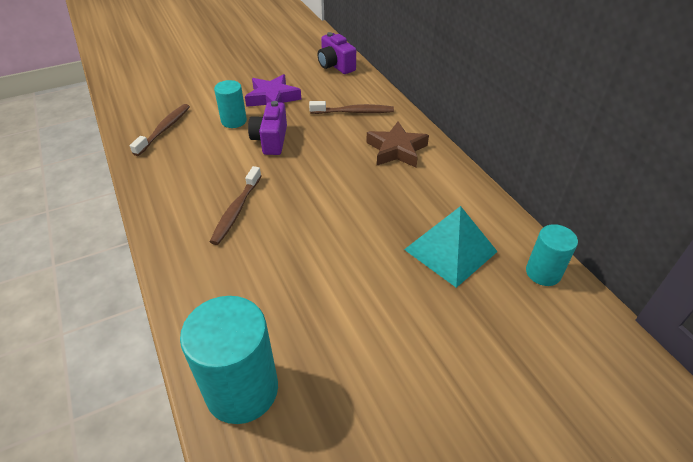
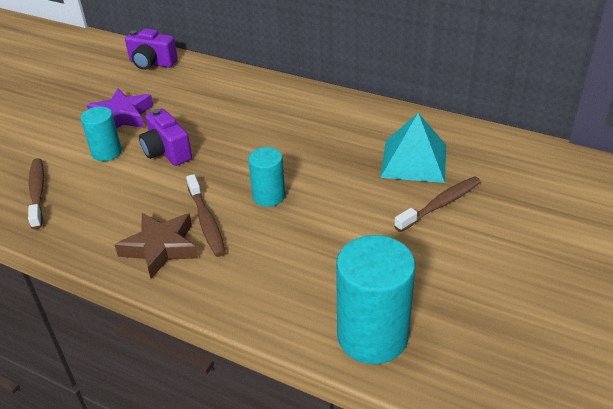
camera: 35 degrees left, 5 degrees down
(354, 112) = (218, 95): brown toothbrush -> brown toothbrush (440, 204)
(396, 150) = (291, 109): brown star -> brown star (161, 248)
(543, 273) = (489, 143): turquoise cylinder -> turquoise cylinder (269, 196)

